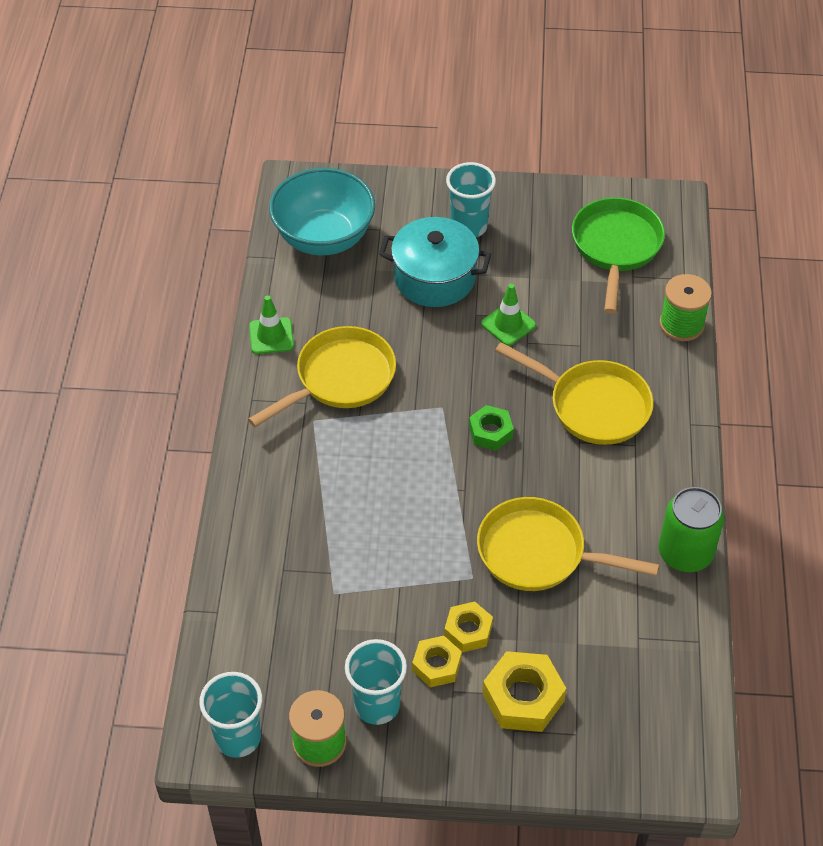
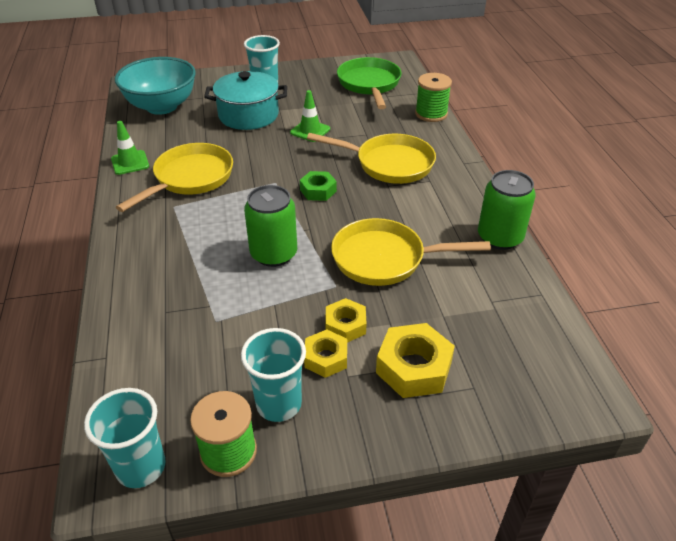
camera: 15 degrees left, 10 degrees down
(414, 518) = (274, 254): none -> green can

